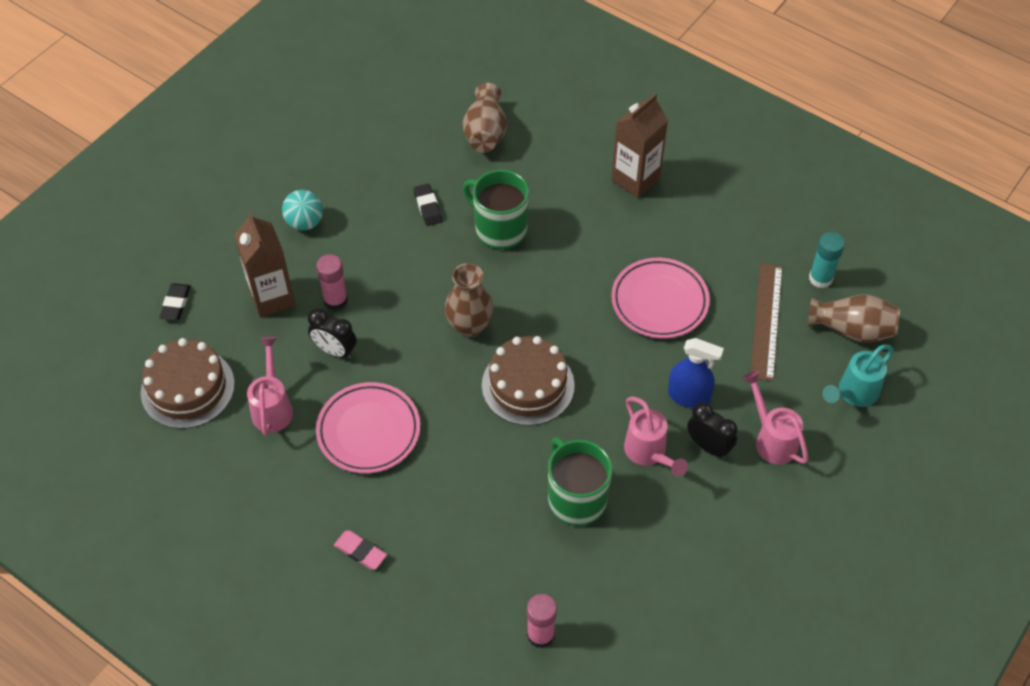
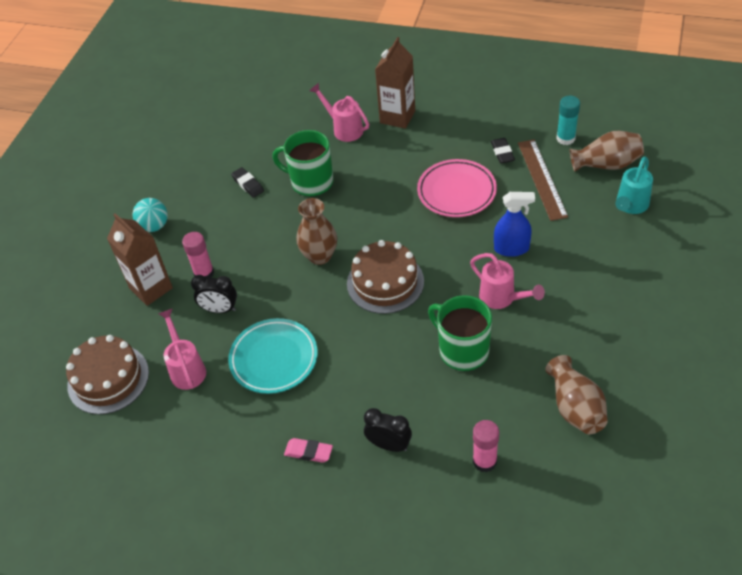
camera: 15 degrees left, 5 degrees down
(176, 304) = (71, 319): black eraser -> black eraser (502, 153)
(368, 431) = (274, 359): pink plate -> turquoise plate
(485, 133) = (269, 121): brown vase -> brown vase (575, 407)
(708, 446) = (544, 278): black clock -> black clock (389, 445)
(771, 439) = (588, 257): pink watering can -> pink watering can (344, 128)

